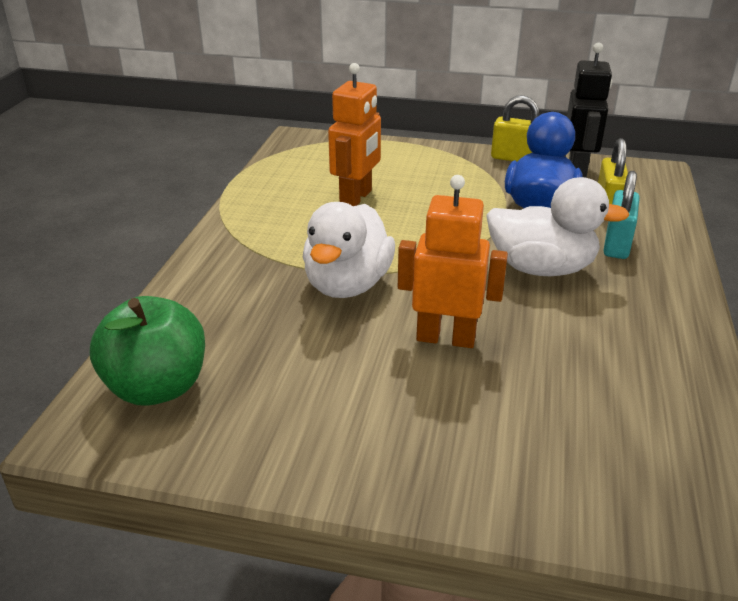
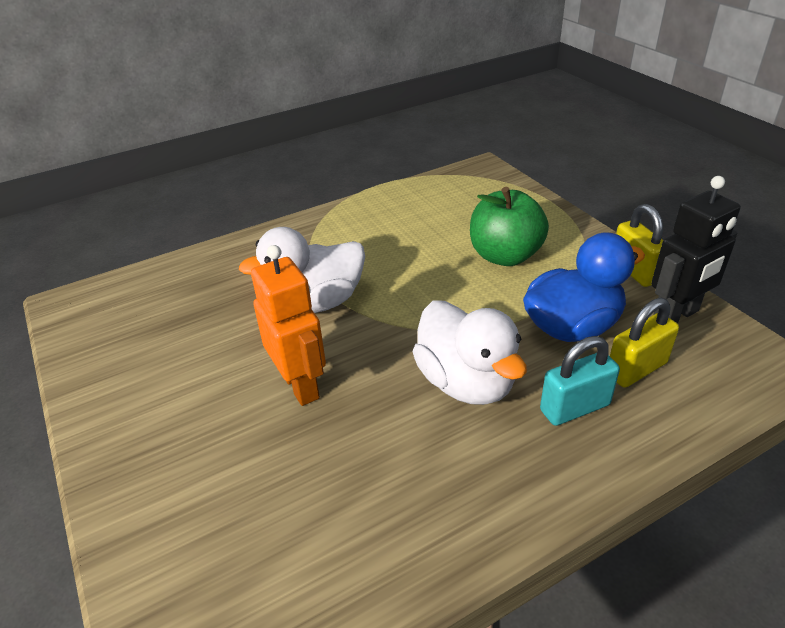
camera: 50 degrees right, 5 degrees up
(157, 387) = (127, 302): green apple -> green apple (505, 256)
(356, 198) = (437, 239): orange robot -> none

